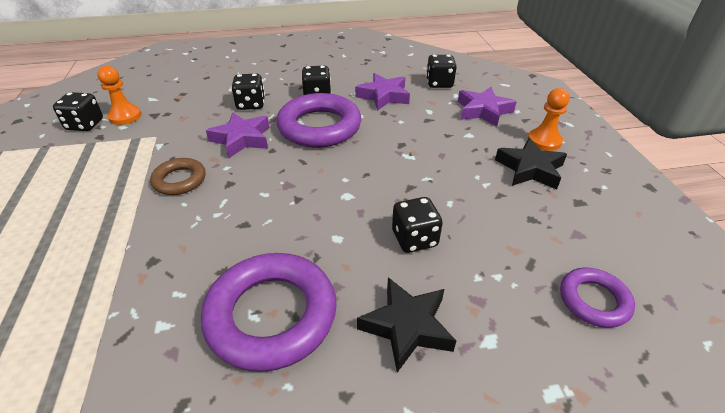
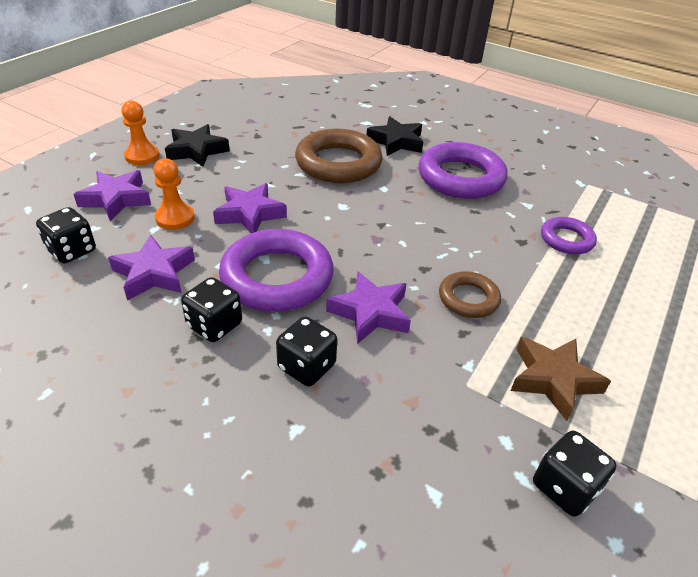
camera: 140 degrees left, 0 degrees up
(97, 163) = (553, 379): none -> brown star
(125, 116) = (495, 466): orange pawn -> orange pawn (175, 218)
(397, 149) = (250, 214): none -> purple star
(414, 239) = (338, 163): black dice -> brown ring
(594, 300) = (299, 107): purple ring -> purple ring (566, 239)

